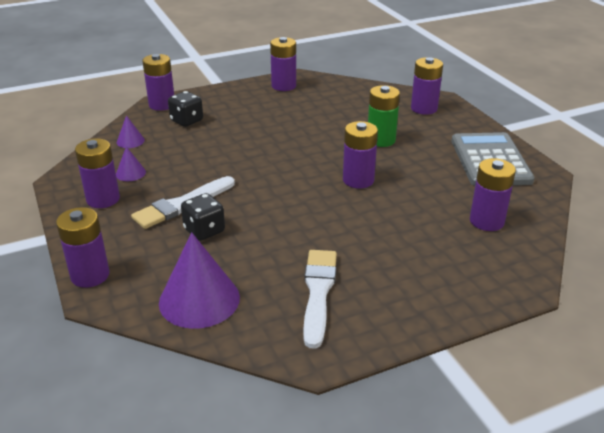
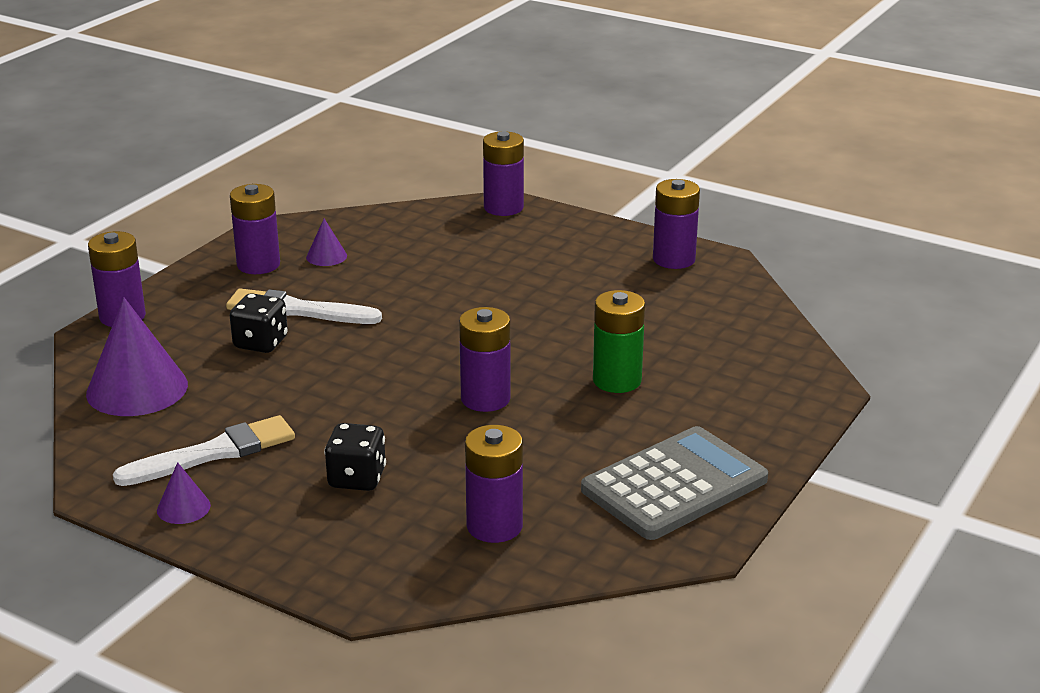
camera: 55 degrees right, 5 degrees down
(130, 141) = (394, 227): purple cone -> purple cone (183, 508)
(187, 121) = (485, 237): black dice -> black dice (357, 478)
(424, 108) = (766, 384): purple battery -> none

